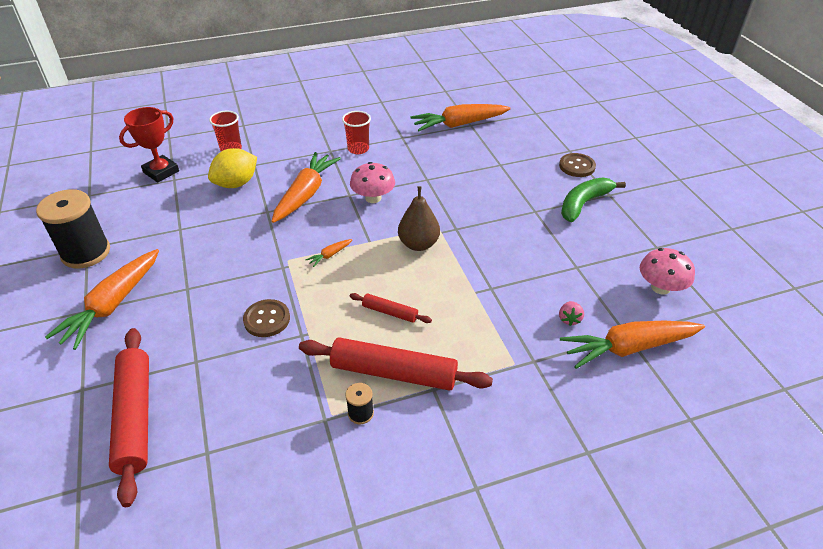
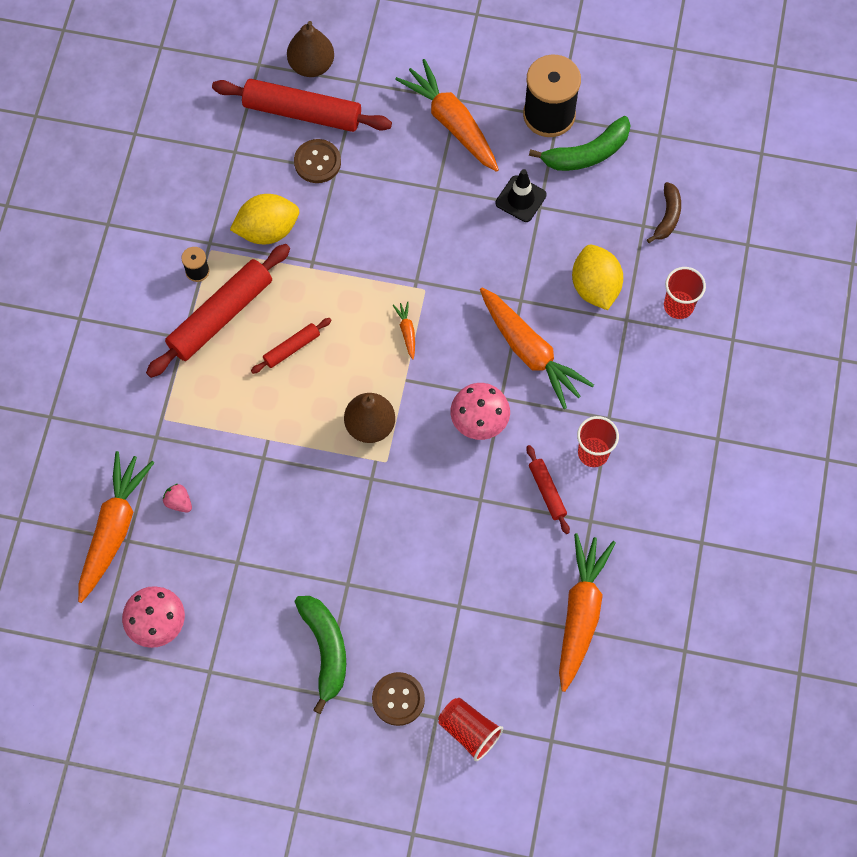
camera: 120 degrees right, 25 degrees up
(69, 437) = (311, 65): none -> brown pear
(119, 222) = (587, 153): none -> green banana
(161, 172) = (667, 216): red trophy -> brown banana
(177, 240) = (520, 199): none -> black traffic cone
(267, 319) = (350, 241): brown button -> brown button (317, 162)
(286, 381) = (267, 230): none -> yellow lemon
(398, 157) = (547, 491): none -> red rolling pin
(563, 138) = (469, 731): none -> red cup

